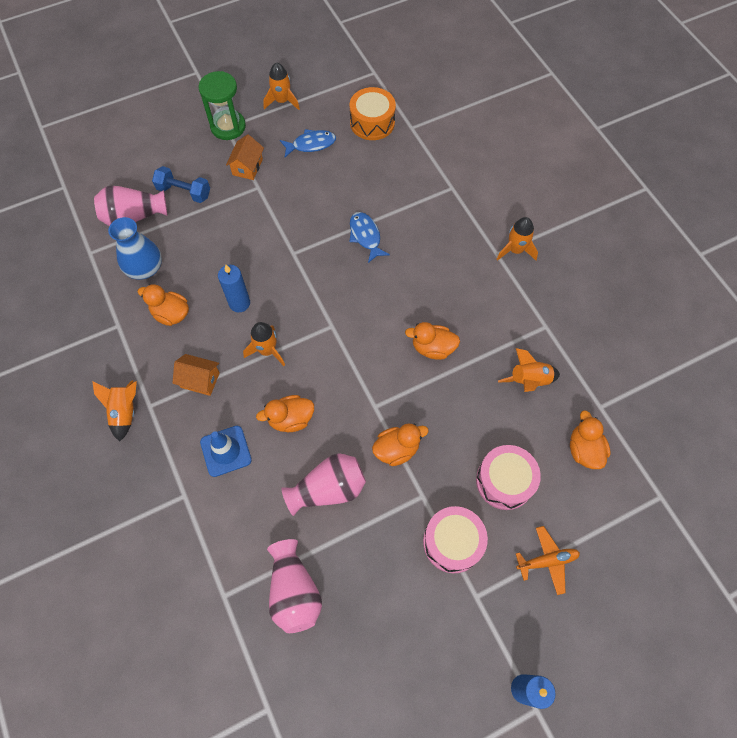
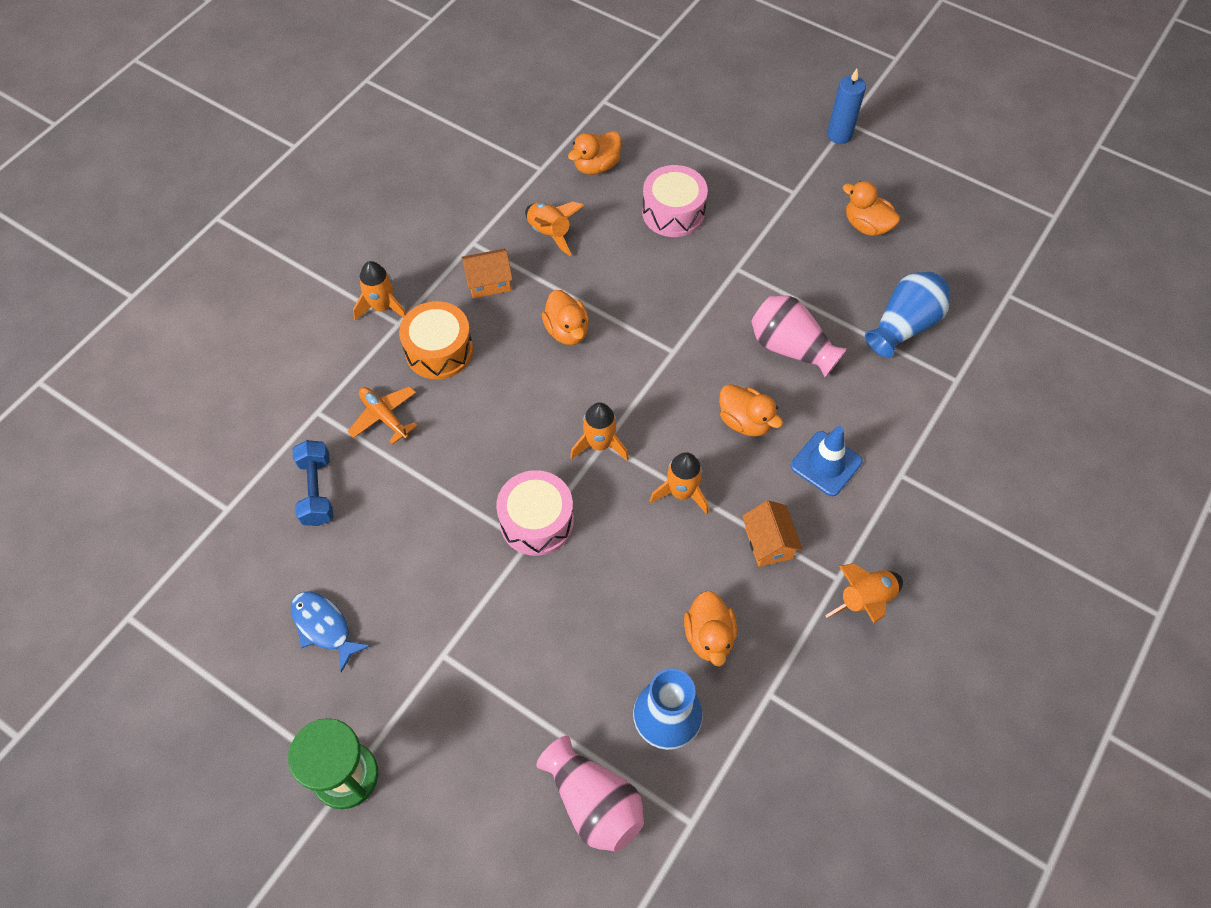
camera: 120 degrees left, 5 degrees down
(184, 192) = (508, 757): blue dumbbell -> blue dumbbell (317, 491)
(239, 303) = (640, 563): blue candle -> none
(247, 167) = (413, 693): orange house -> orange house (489, 282)
(282, 101) = (251, 723): orange rocket -> orange rocket (599, 444)
(294, 591) = (904, 326): pink vase -> blue vase
(365, 236) = (451, 472): blue fish -> none
(372, 122) = (240, 565): orange drum -> orange drum (439, 350)
(396, 449) = (706, 310): orange duck -> orange duck (866, 226)
(452, 542) = (761, 227): pink drum -> pink drum (536, 521)
(547, 561) = (724, 156): orange plane -> orange plane (384, 417)

